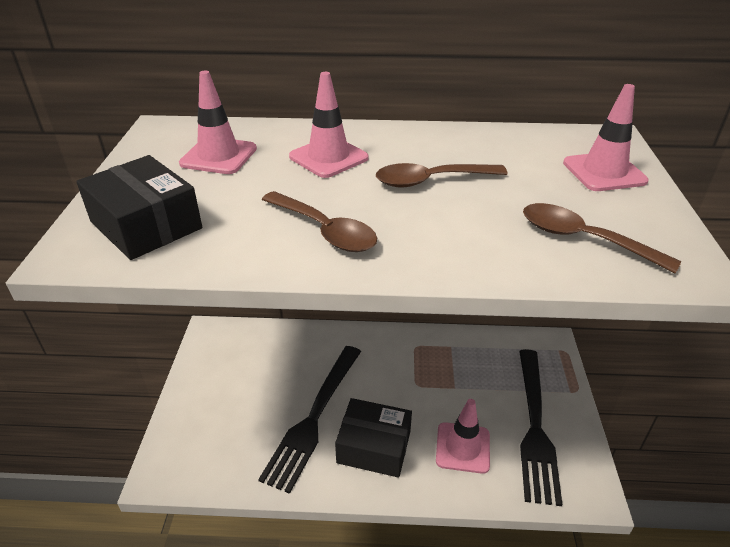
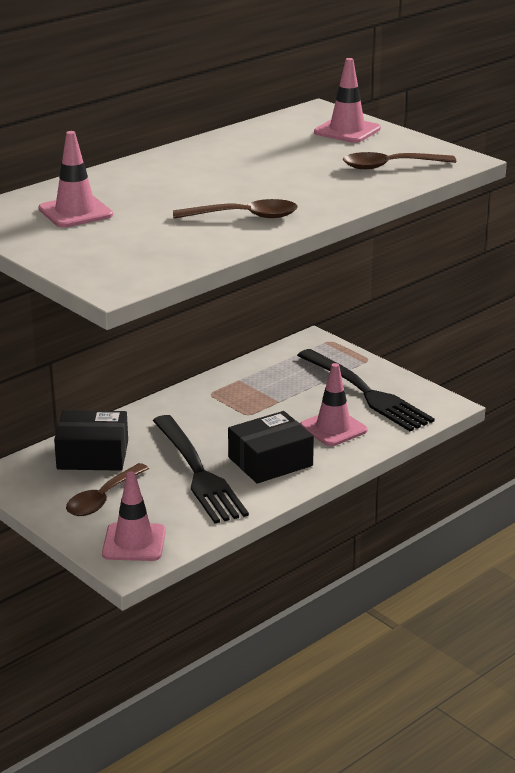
camera: 45 degrees left, 10 degrees down
(146, 225) = (125, 258): black box -> black box (93, 455)
(328, 157) = (158, 184): pink traffic cone -> pink traffic cone (134, 542)
(431, 181) = (254, 171): brown spoon -> brown spoon (103, 498)

